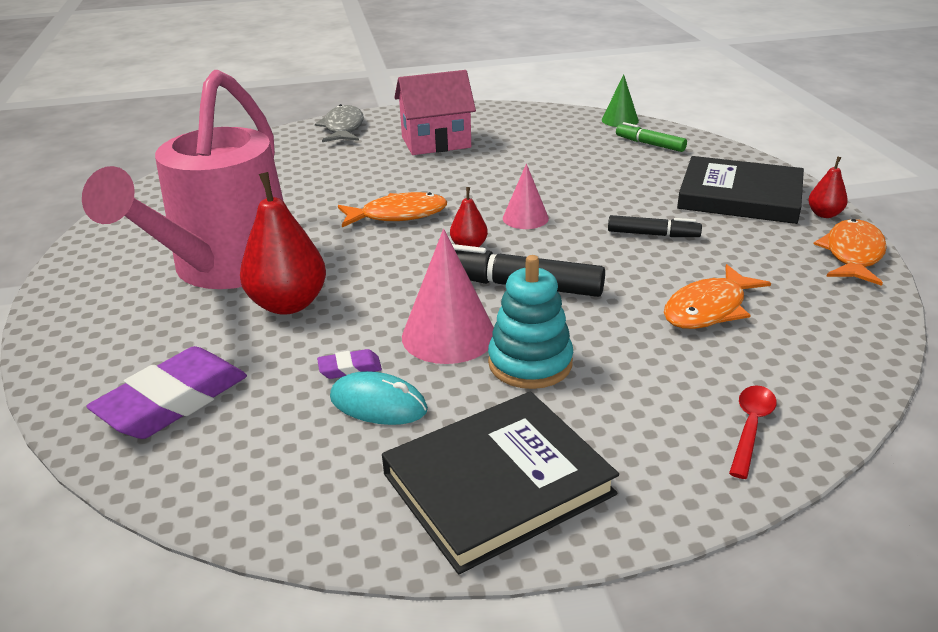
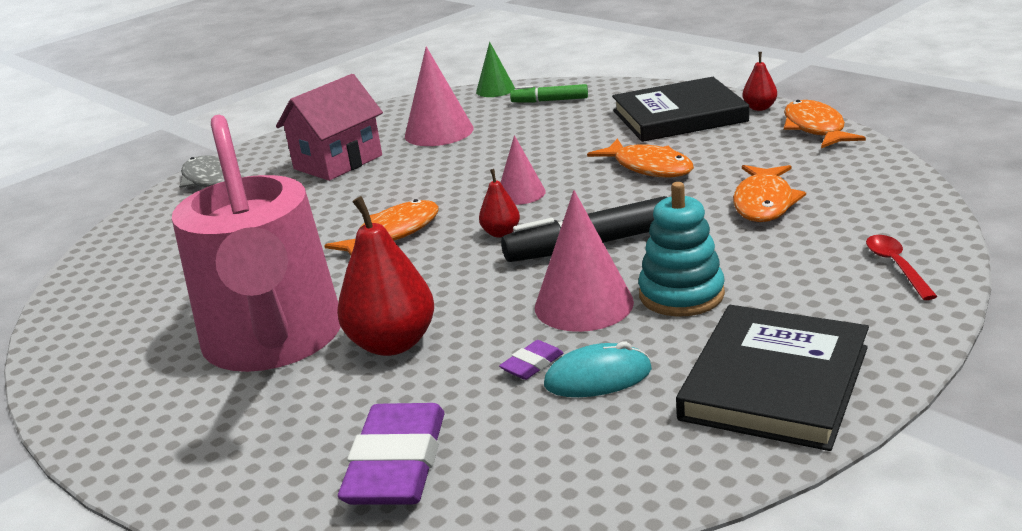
camera: 30 degrees left, 5 degrees down
(533, 142) = (439, 132): none -> pink cone
(653, 234) = (649, 167): black marker -> orange fish

